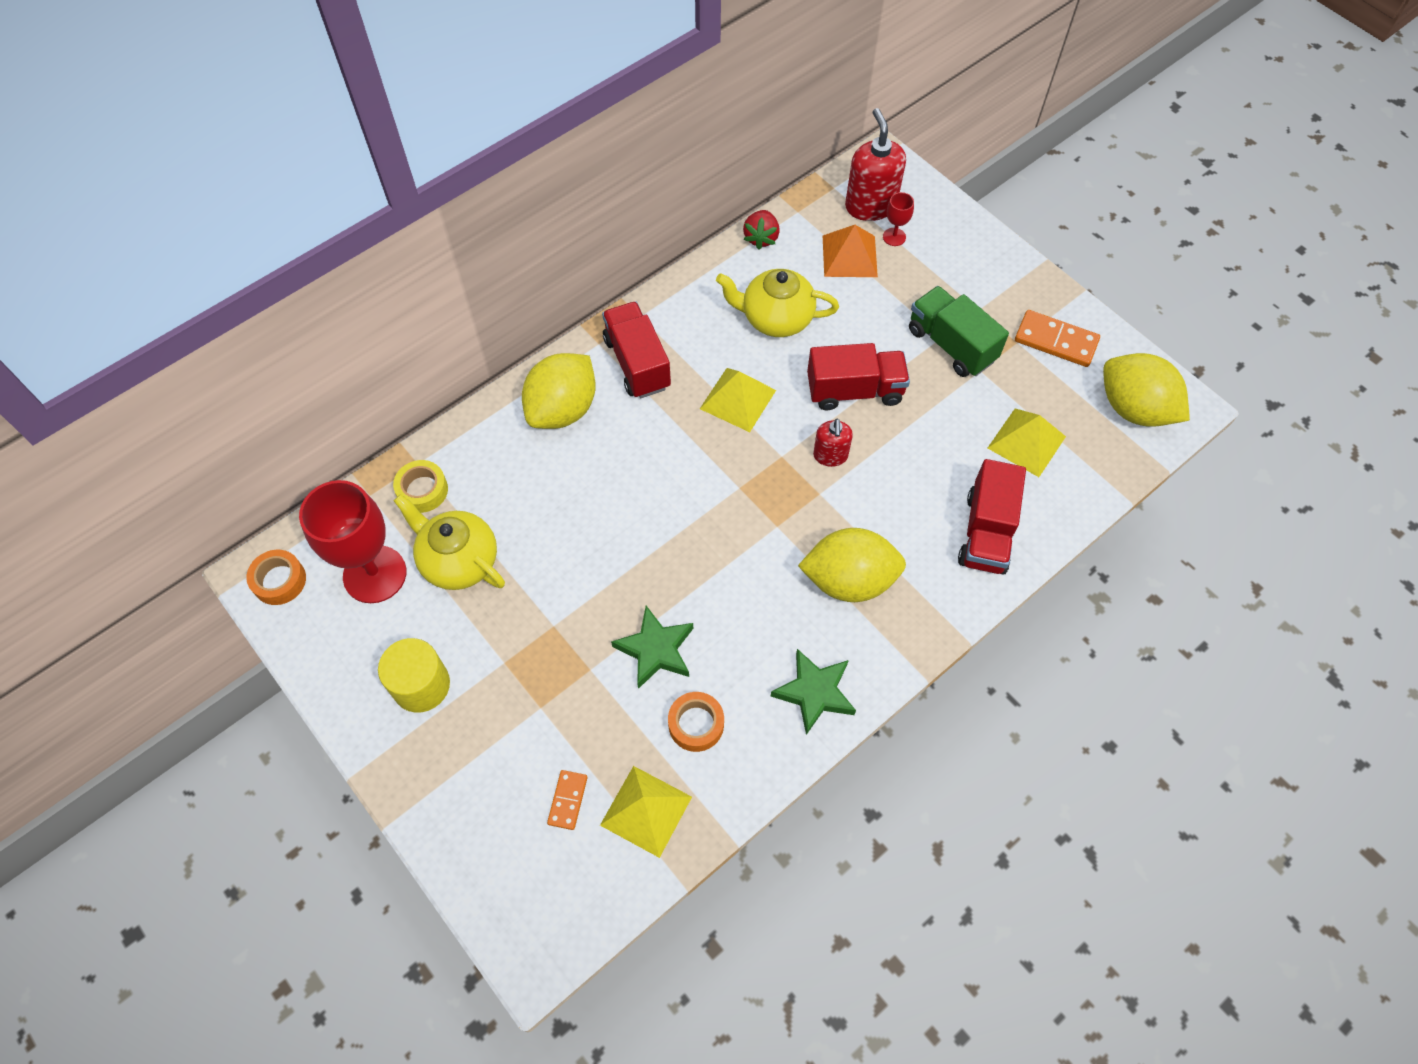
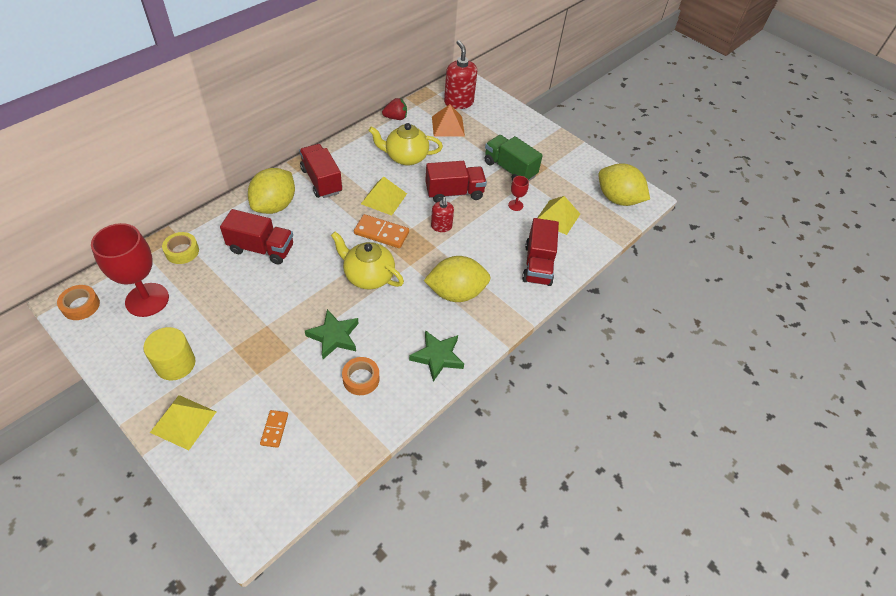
camera: 10 degrees left, 10 degrees down
(459, 561) = (204, 290): yellow teapot -> yellow teapot (368, 276)
(543, 489) = (261, 249): none -> red truck
(646, 810) = (328, 433): yellow pyramid -> yellow pyramid (183, 421)
(761, 238) = (395, 118): red strawberry -> red strawberry turned 105 degrees counterclockwise
(894, 237) = (473, 117): red goblet -> red goblet (515, 205)
(1056, 341) = (570, 166): orange domino -> orange domino (381, 233)

